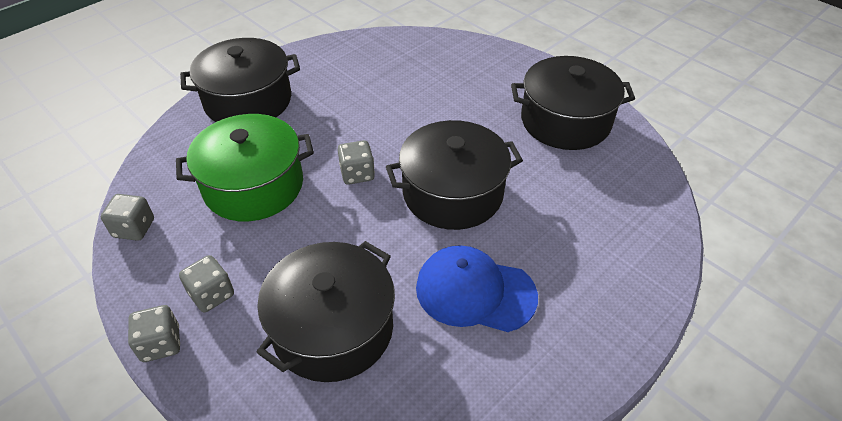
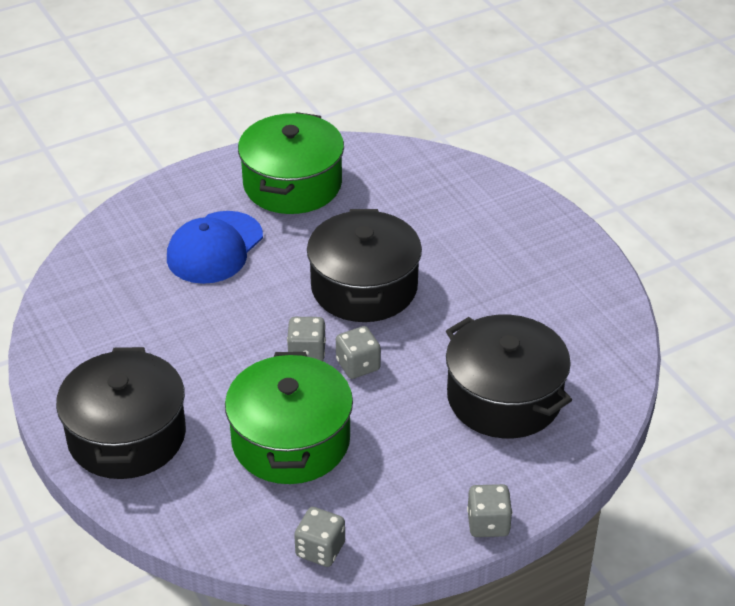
camera: 75 degrees left, 5 degrees down
(212, 294) = (438, 483): grey dice -> grey dice (358, 365)
(475, 292) = (490, 298): blue cap -> blue cap (215, 248)
(565, 121) = (292, 184): black pot -> green pot

